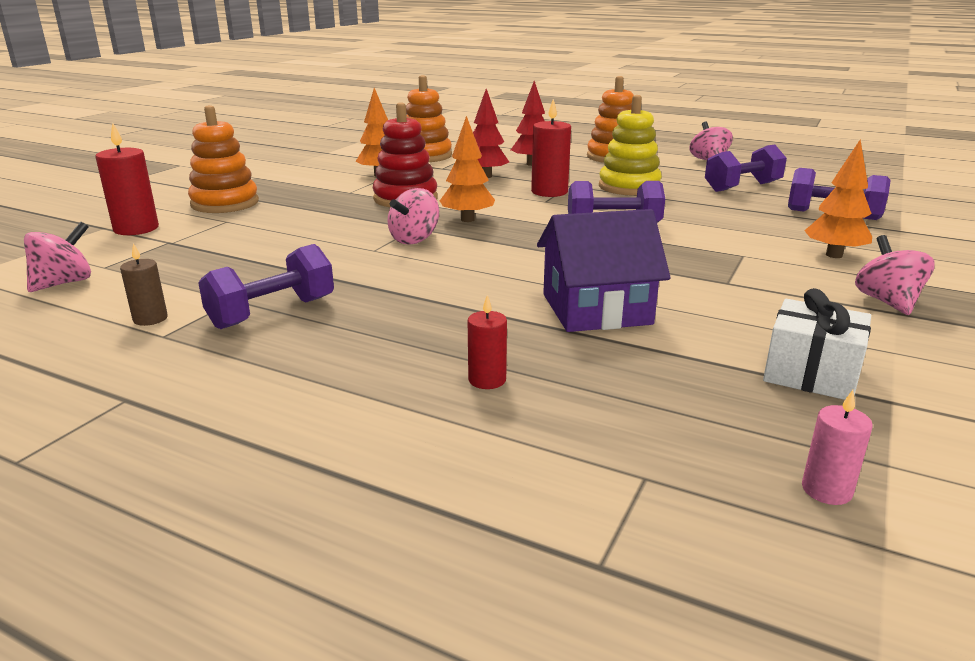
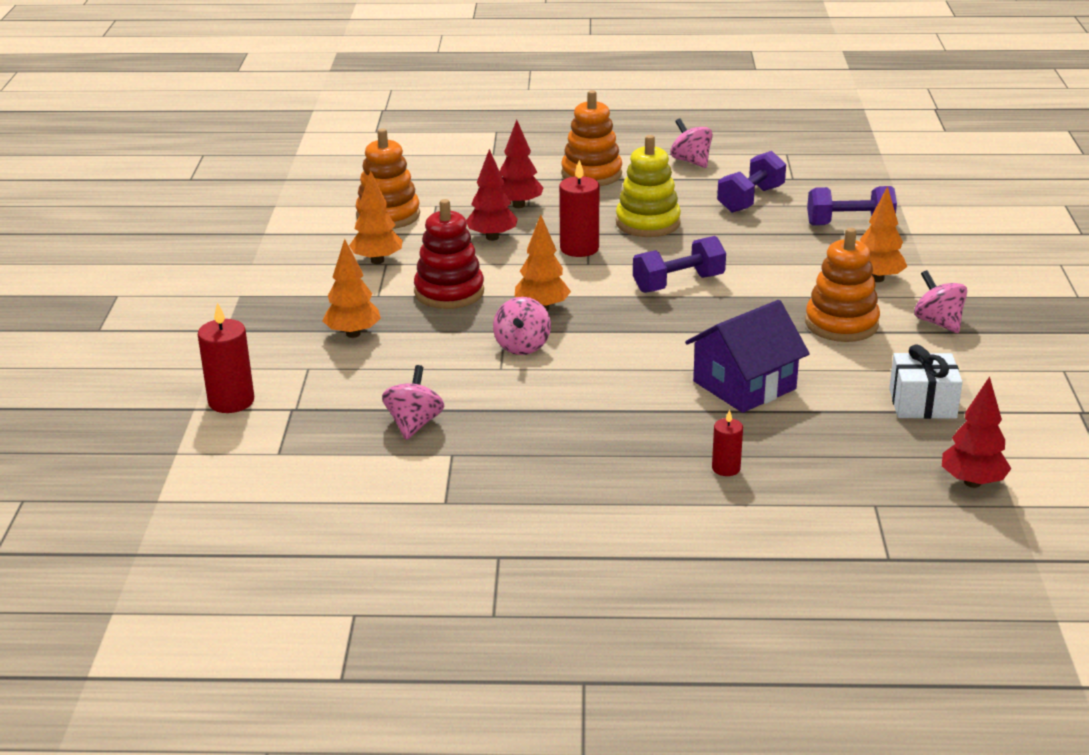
camera: 25 degrees left, 5 degrees up
(64, 283) = (273, 480): pink spinning top -> pink spinning top (414, 424)
(150, 319) = (411, 491): brown candle -> none
(225, 203) = (269, 344): orange stacking toy -> orange stacking toy (841, 324)
(272, 313) = (502, 457): purple dumbbell -> none
(293, 208) = (353, 334): none -> orange tree
(826, 490) = (972, 482): pink candle -> red tree

